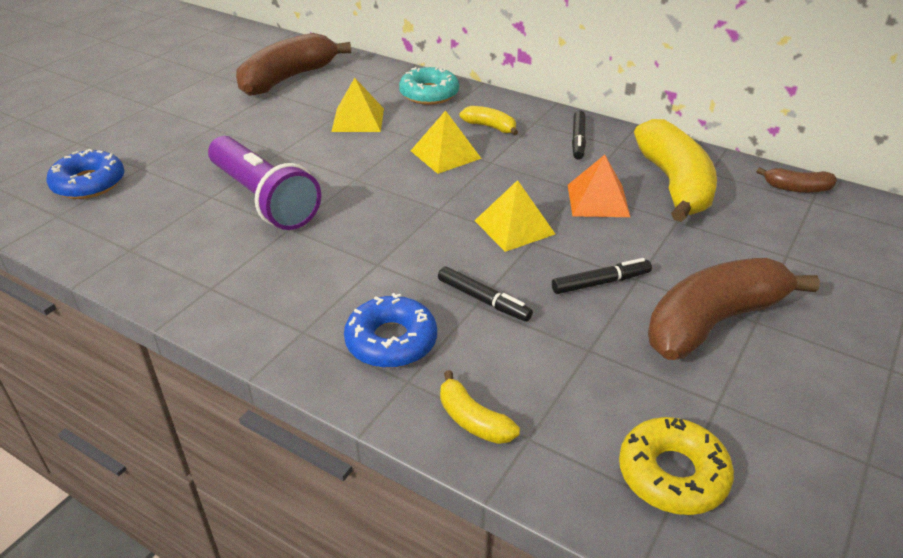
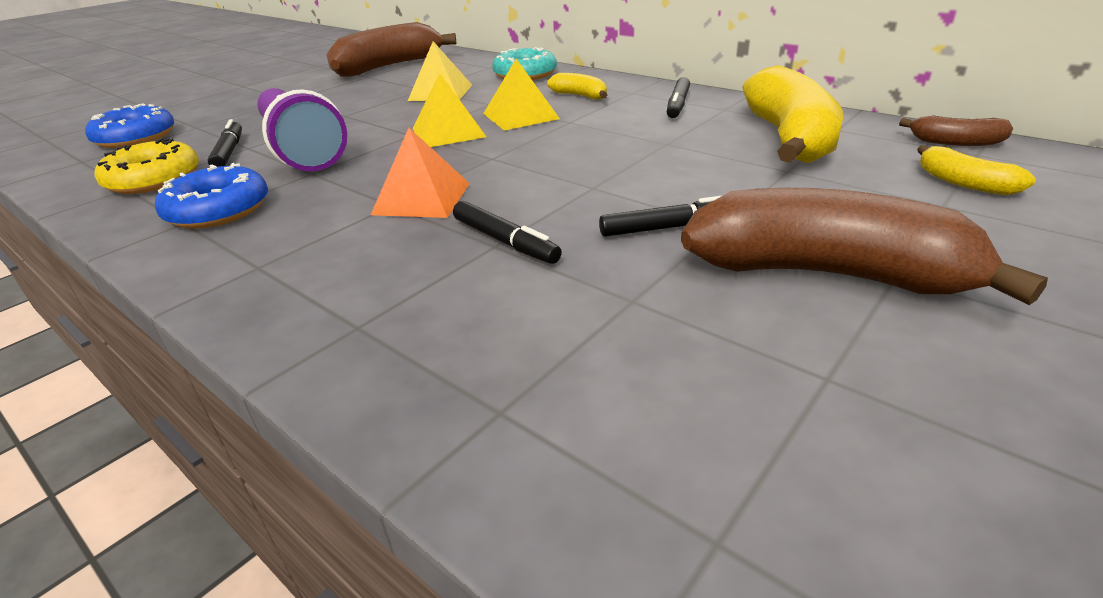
camera: 10 degrees right, 5 degrees down
(197, 203) = (229, 152): none -> black marker
(391, 341) = (361, 280): blue donut -> blue donut (218, 210)
(473, 420) = (423, 381): yellow banana -> yellow banana (964, 183)
(514, 227) = (575, 174): yellow pyramid -> yellow pyramid (448, 132)
(598, 200) = (688, 152): orange pyramid -> orange pyramid (422, 198)
(672, 474) = (730, 487): yellow donut -> yellow donut (154, 179)
(713, 322) = (828, 274): brown banana -> brown banana turned 45 degrees clockwise

